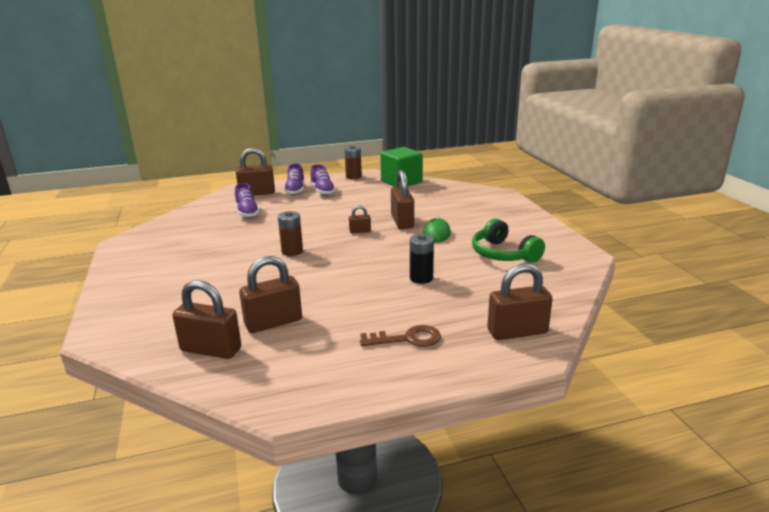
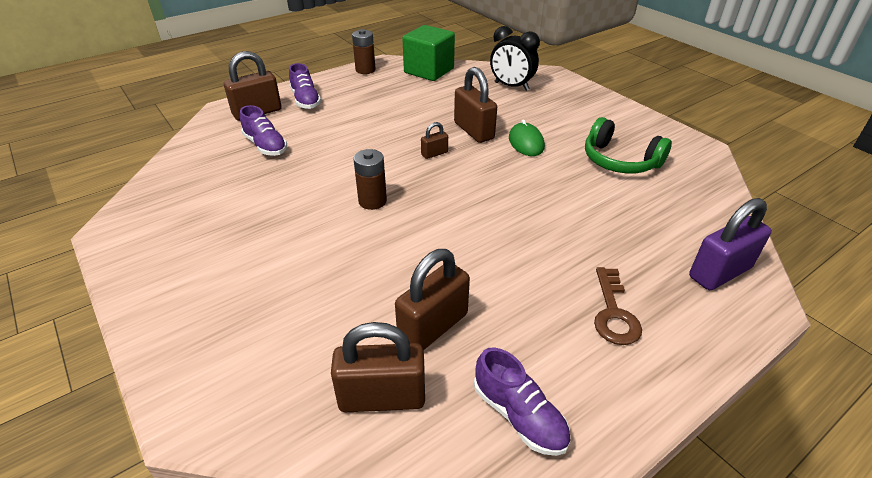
camera: 20 degrees left, 15 degrees up
(322, 191) = (342, 97): purple shoe -> purple shoe (519, 415)
(407, 339) = (614, 313): brown key -> brown key turned 120 degrees clockwise
(421, 278) = (559, 213): black battery -> none
(458, 198) = (511, 86): none -> black clock
(517, 332) = (719, 272): brown padlock -> purple padlock

